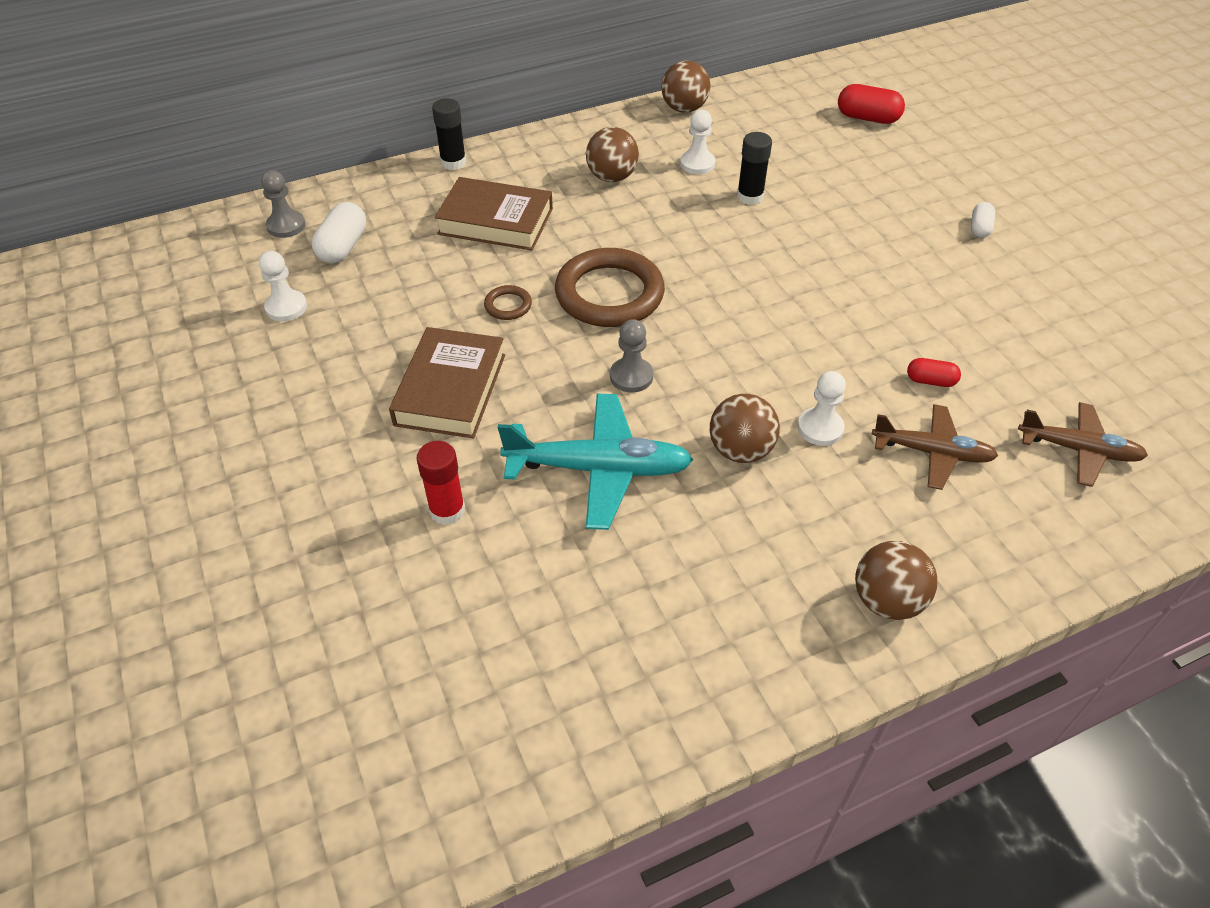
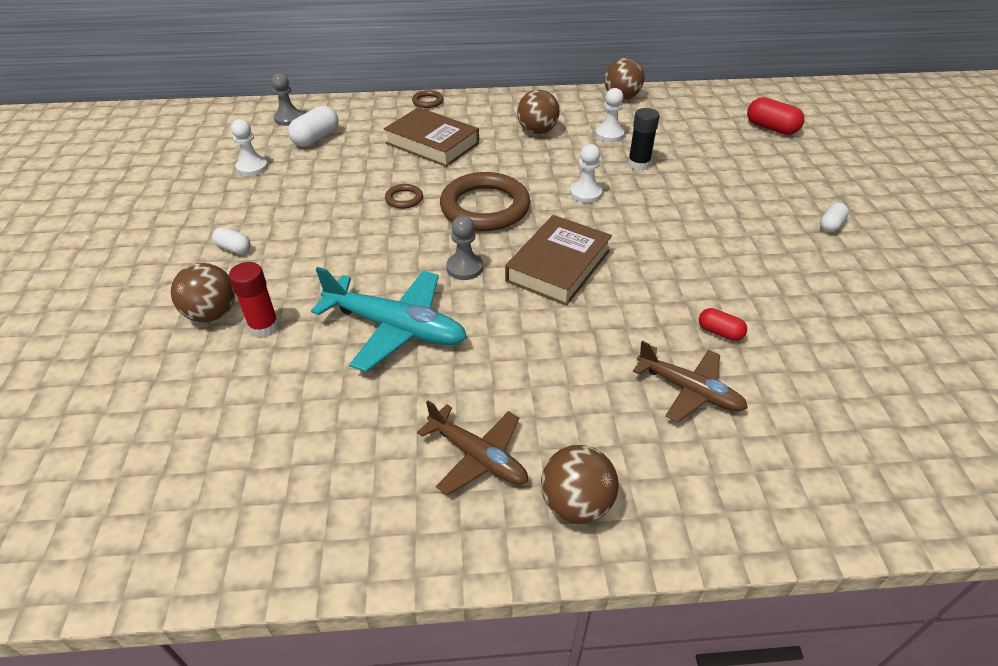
camera: 20 degrees right, 5 degrees down
(341, 423) = (234, 248): none -> white capsule
(450, 389) = (324, 245): brown book -> brown book (558, 266)
(453, 162) = (427, 101): black glue stick -> brown ring
(740, 450) = (519, 344): brown ball -> brown ball (212, 314)
(820, 428) = (597, 344): white pawn -> white pawn (585, 193)
(1078, 450) = (837, 426): brown plane -> brown plane (477, 456)

